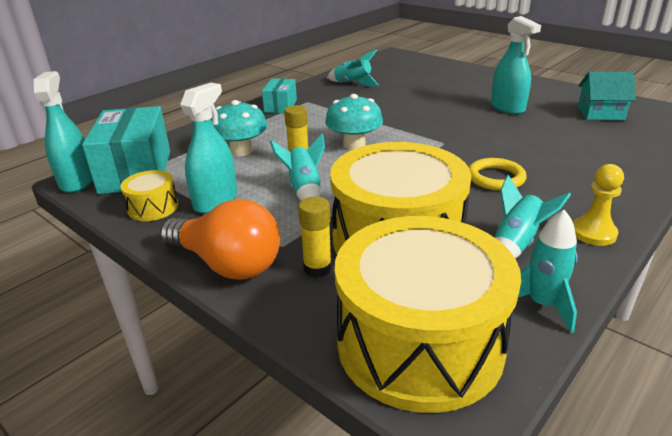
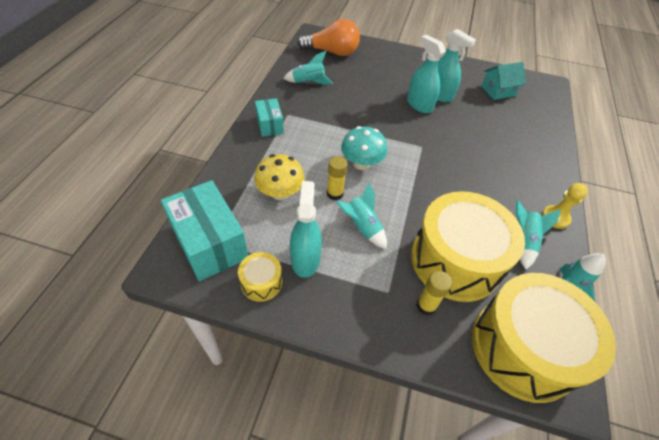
camera: 30 degrees left, 20 degrees up
(77, 181) = (165, 271): turquoise spray bottle -> turquoise spray bottle (419, 105)
(227, 264) = (365, 324): orange light bulb -> orange light bulb (332, 52)
(241, 151) = (280, 192): turquoise mushroom -> yellow mushroom
(495, 178) = (475, 178): yellow ring -> none

